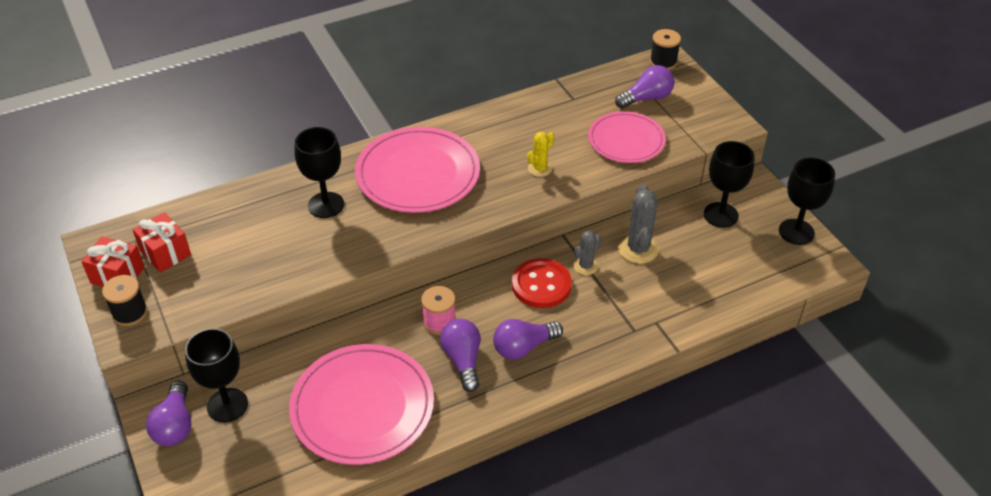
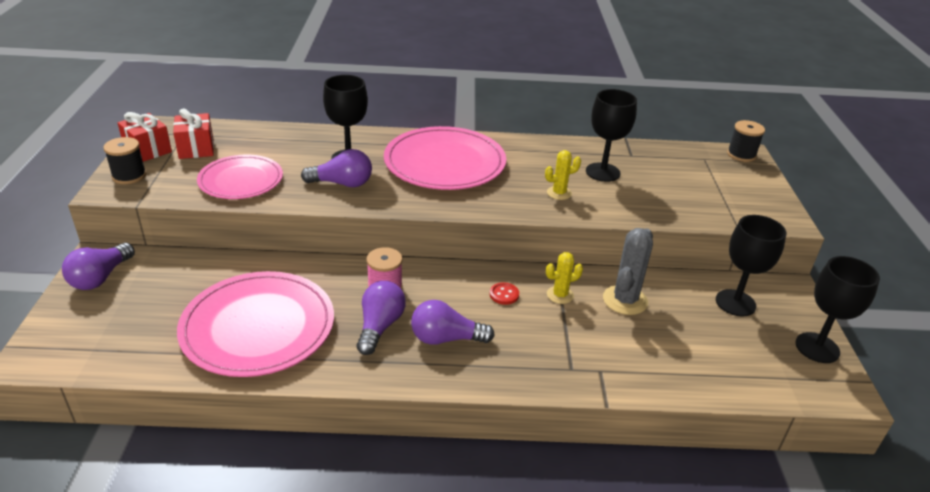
camera: 25 degrees right, 10 degrees down
(227, 405) = (153, 280): black goblet -> black goblet (602, 172)
(541, 285) = (504, 294): red button -> red button, size x0.46
(585, 266) = (560, 295): grey cactus -> yellow cactus
(626, 140) = (662, 198): pink plate -> pink plate (241, 180)
(646, 98) = (705, 175): purple light bulb -> purple light bulb (342, 183)

